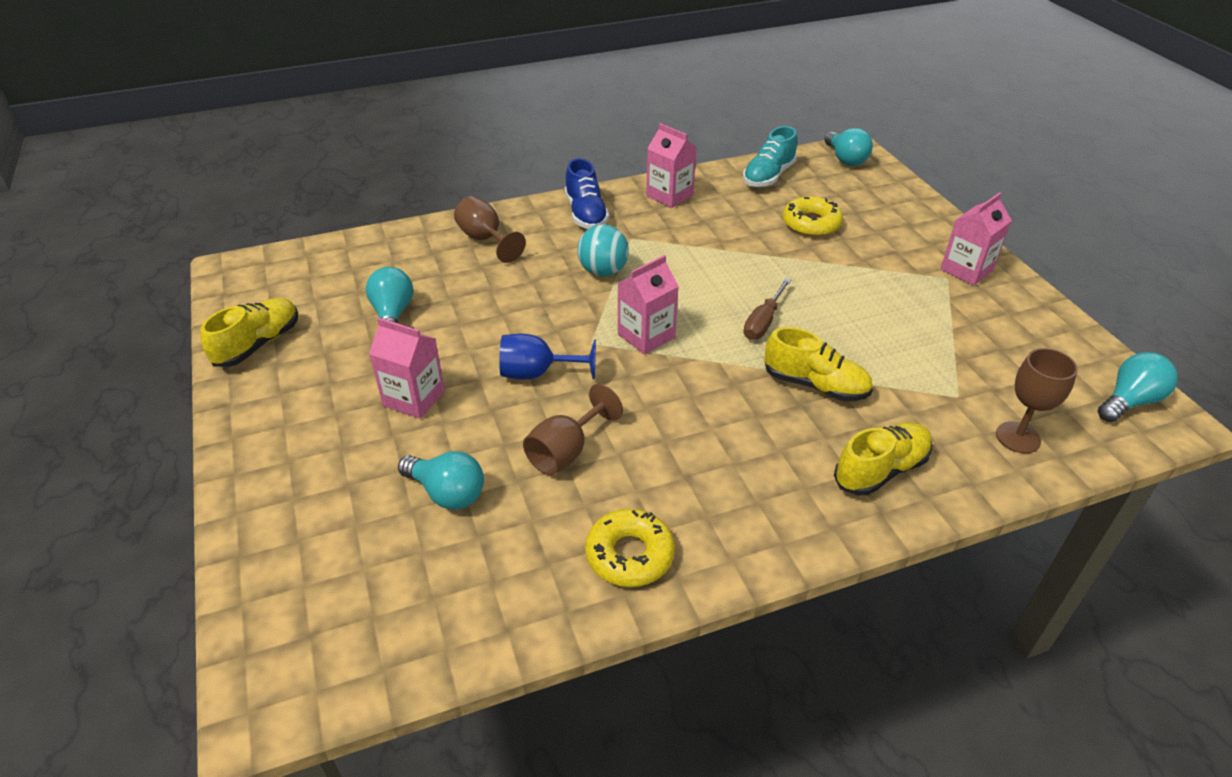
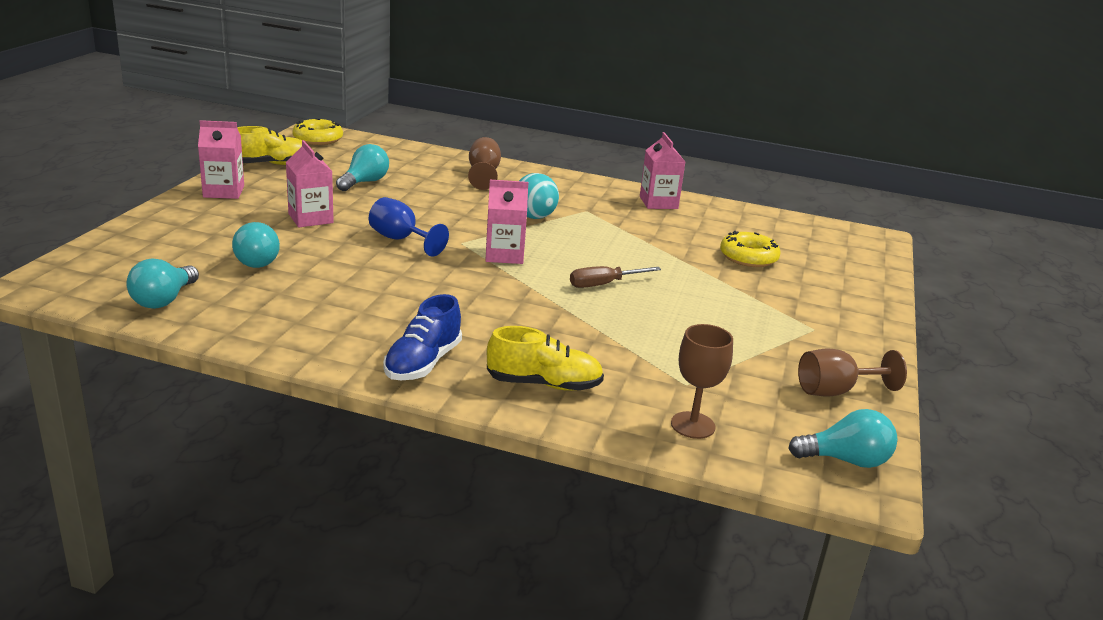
camera: 35 degrees right, 15 degrees down
(566, 451) = (352, 277): brown goblet -> brown goblet (835, 391)
(586, 214) = (576, 188): blue shoe -> blue shoe (423, 363)
(629, 555) = (304, 332): yellow donut -> yellow donut (318, 139)
(768, 176) = (763, 222): turquoise shoe -> none
(815, 385) = (580, 327): yellow shoe -> none
(845, 159) = (856, 238): turquoise light bulb -> turquoise light bulb (164, 300)
(966, 270) = (842, 333): pink carton -> pink carton (223, 191)

